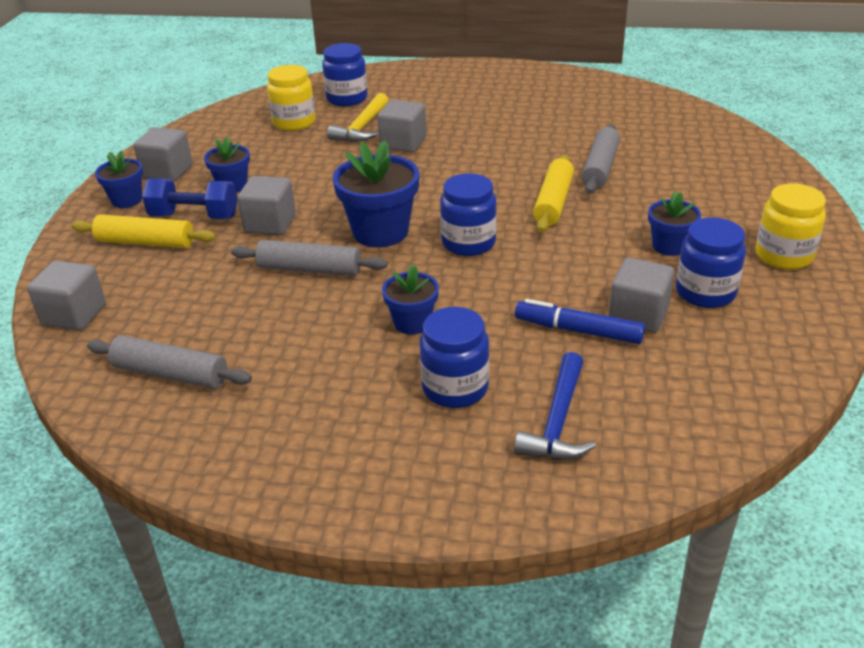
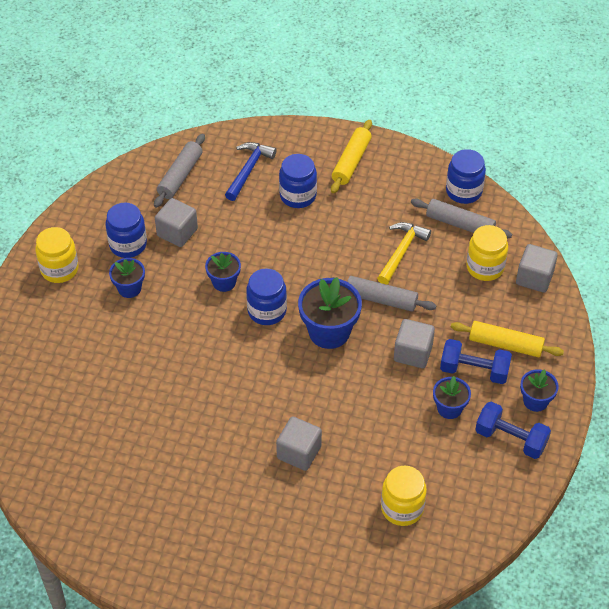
camera: 175 degrees left, 15 degrees up
(146, 320) = (485, 267): none -> yellow jar
(167, 172) = (510, 439): grey cube -> blue dumbbell
(347, 99) = (348, 549): blue jar -> blue jar (463, 191)
(362, 128) = (335, 486): yellow hammer -> yellow hammer (401, 251)
(412, 323) = (316, 244): blue flower pot -> blue flower pot (224, 282)
(553, 202) = (192, 348): yellow rolling pin -> yellow rolling pin (351, 162)
(578, 331) = (217, 225): blue marker -> none
(600, 168) = (139, 387): grey rolling pin -> grey rolling pin (180, 176)

